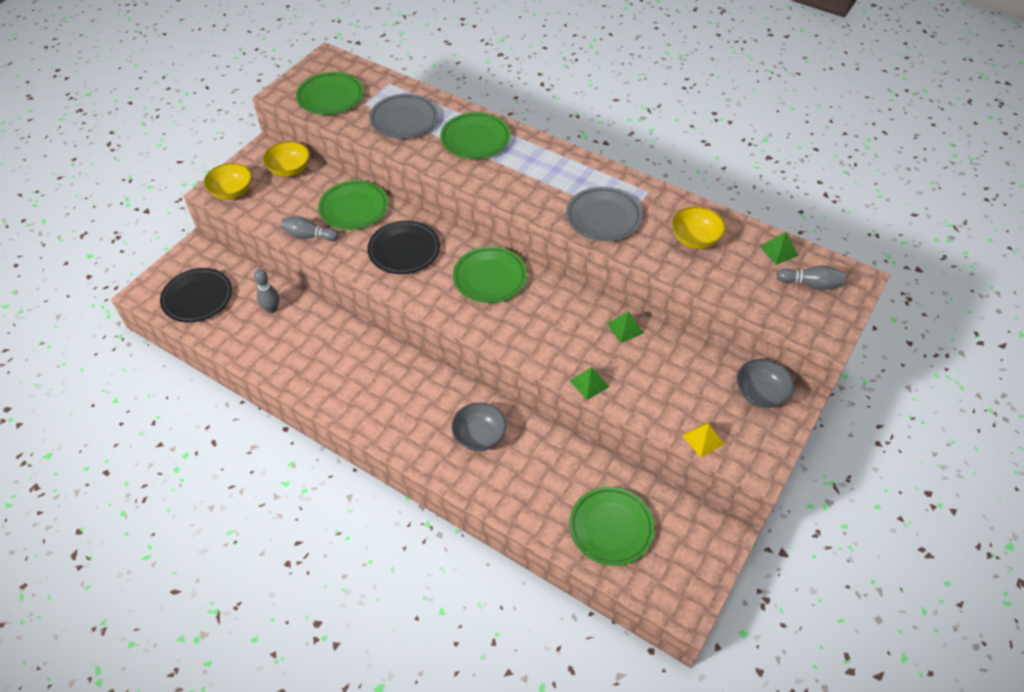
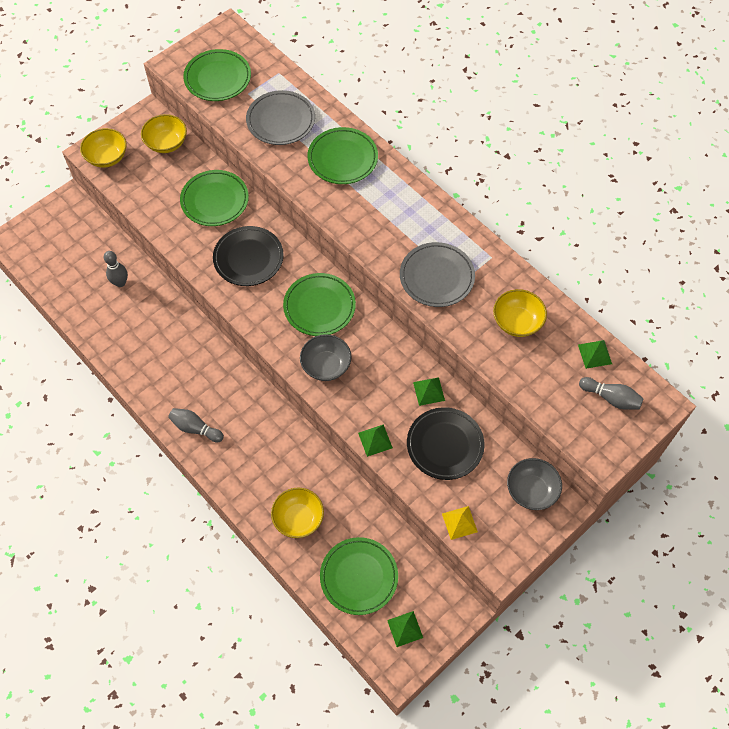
camera: 15 degrees right, 10 degrees up
(197, 298) = (57, 255): black plate -> black plate (445, 445)
(308, 236) = (165, 222): grey bowling pin -> grey bowling pin (195, 428)
(479, 436) = (270, 458): grey bowl -> grey bowl (326, 365)
(528, 486) = (298, 518): none -> yellow bowl
(677, 567) = (405, 629): none -> green pyramid

